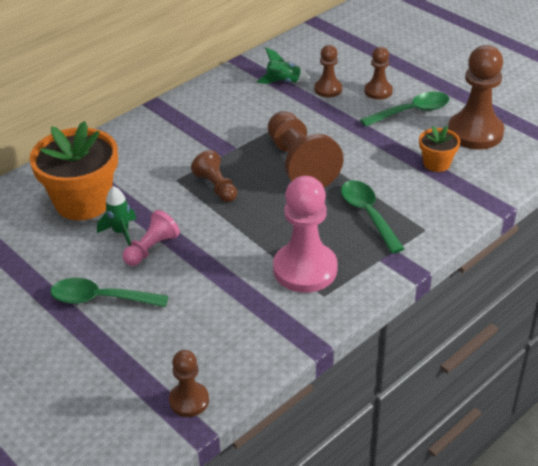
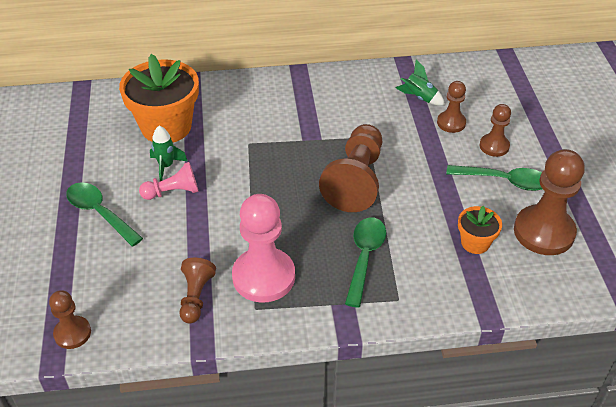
camera: 35 degrees right, 5 degrees up
(216, 187) = (271, 165): brown pawn -> brown pawn (196, 297)

